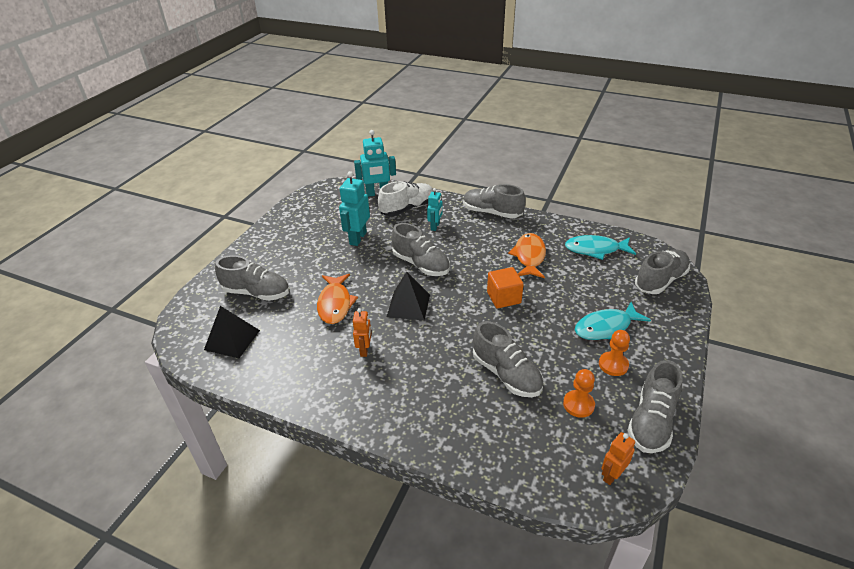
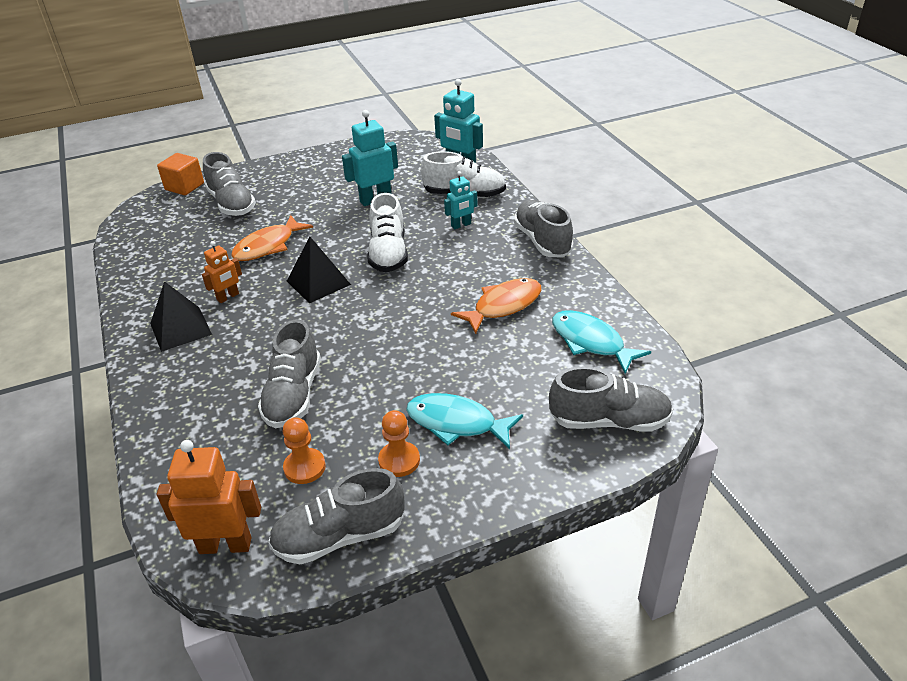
camera: 45 degrees right, 0 degrees up
(232, 340) = (162, 230): black pyramid -> black pyramid (180, 328)
(421, 264) = (388, 253): grey shoe -> white shoe
(504, 298) = (409, 328): orange cube -> orange cube (184, 186)
(611, 475) = (225, 545): orange robot -> orange robot, size x1.66

